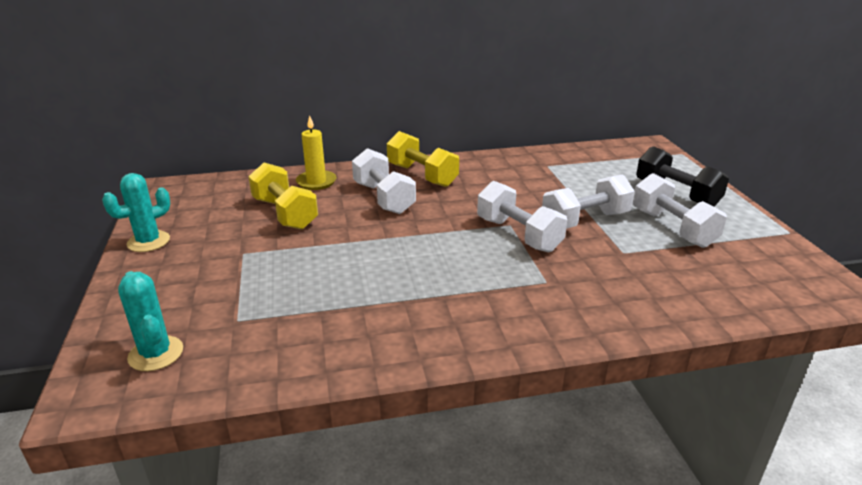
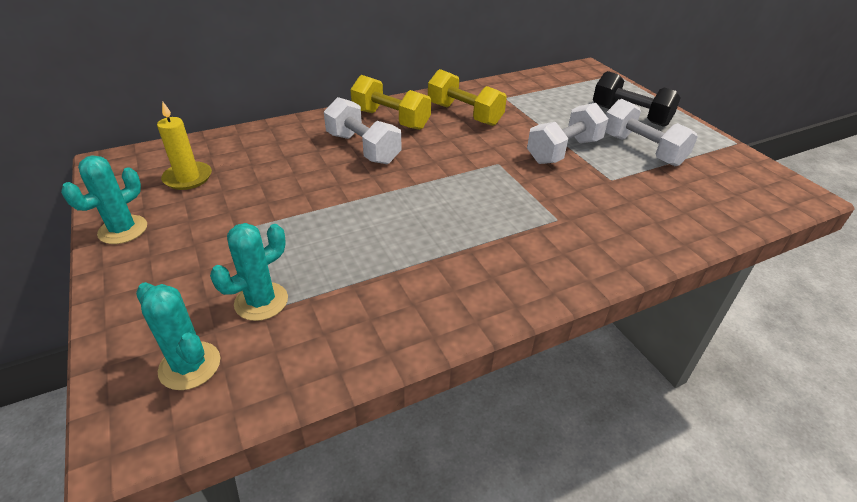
camera: 15 degrees left, 10 degrees up
(235, 313) = (261, 301): none -> turquoise cactus
(285, 213) = (266, 177): yellow dumbbell -> yellow dumbbell (464, 114)
(316, 182) = (285, 138): yellow candle -> yellow candle (188, 178)
(518, 235) = (510, 173): white dumbbell -> none

